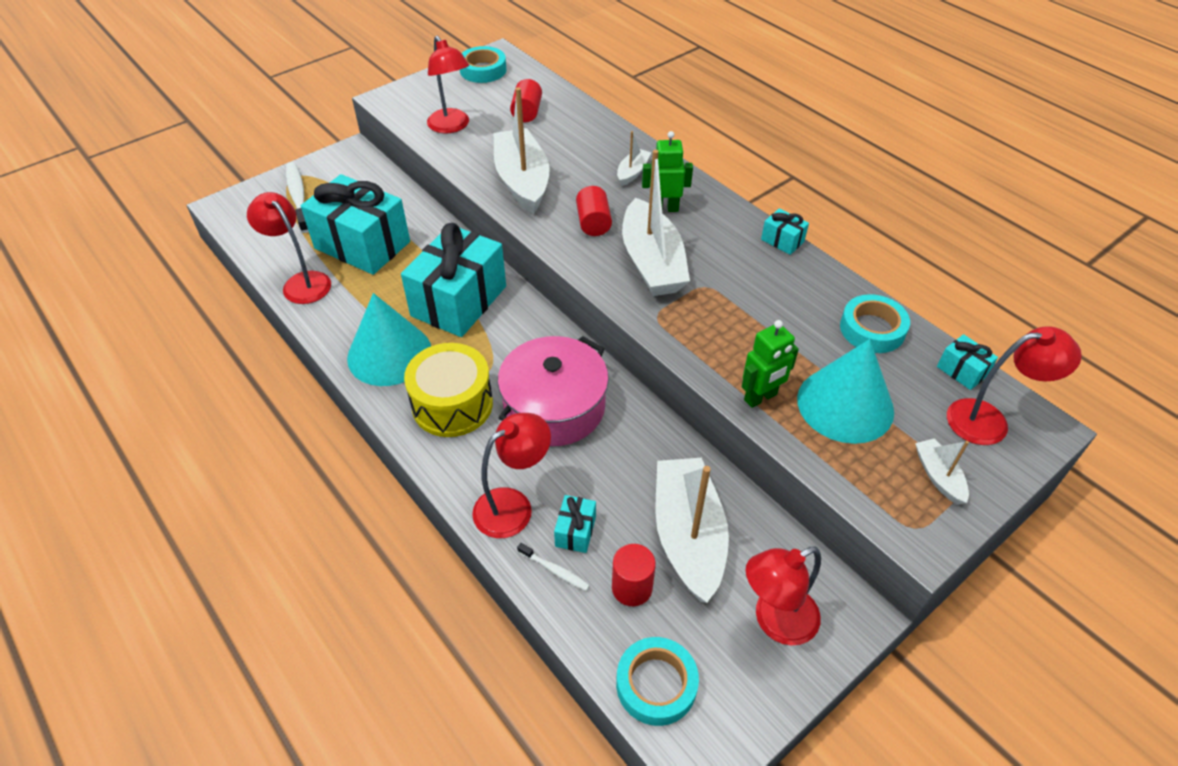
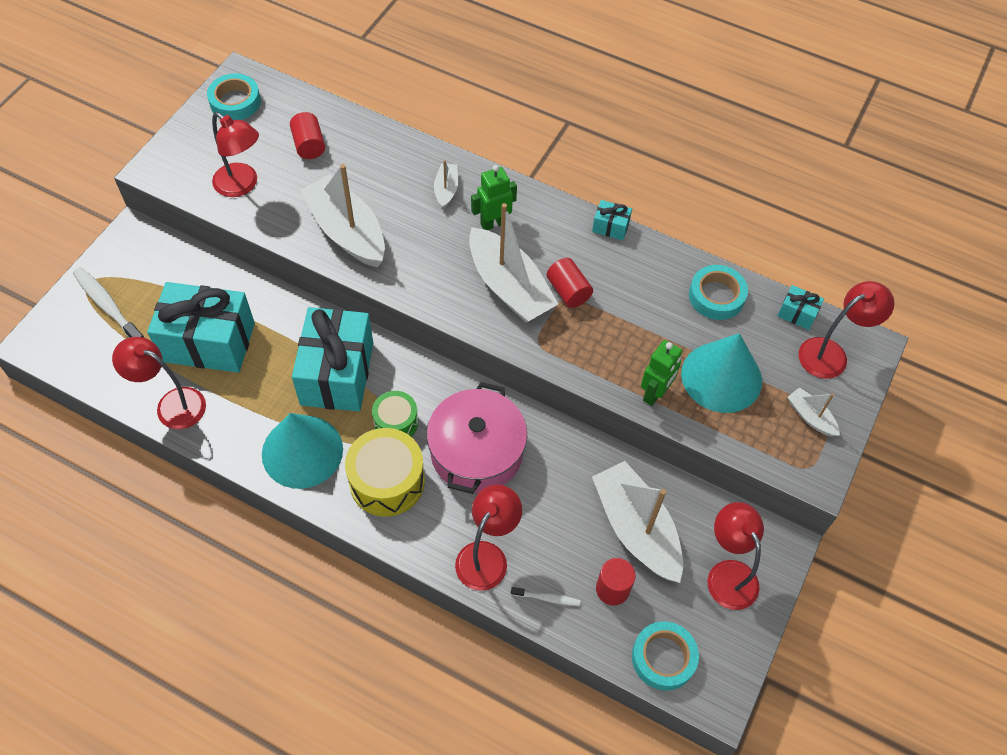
camera: 25 degrees left, 10 degrees up
(490, 357) = (396, 422): none -> green drum
(575, 531) = (547, 559): turquoise gift -> none
(593, 223) = (437, 260): red cylinder -> red cylinder (568, 291)
(775, 621) = (727, 574): red lamp -> red lamp turned 120 degrees clockwise

